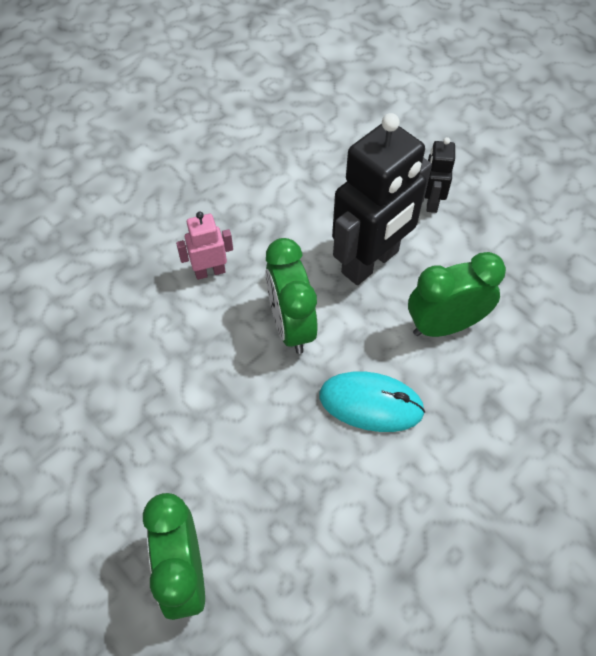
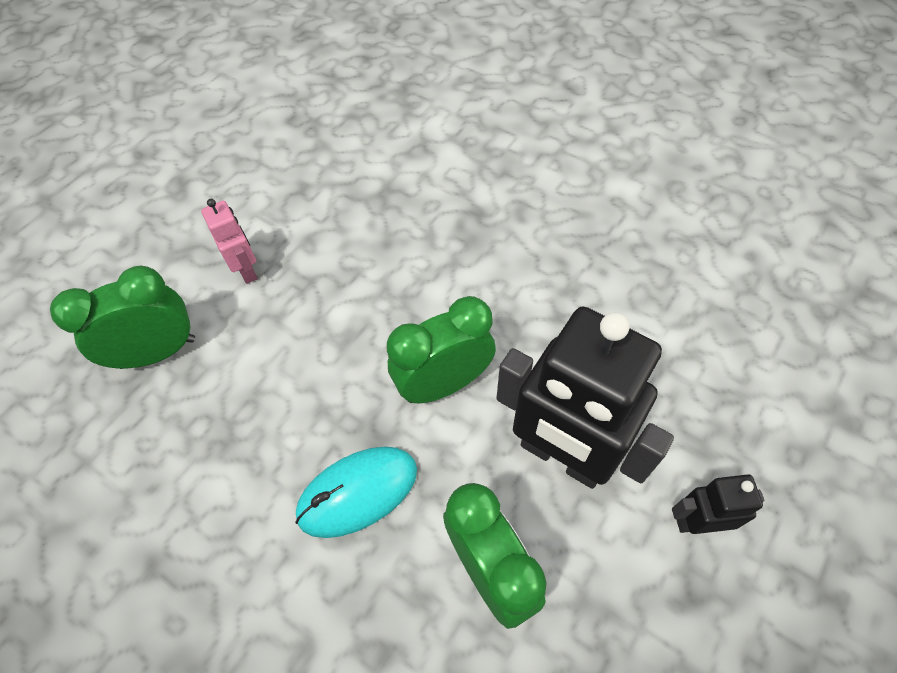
camera: 80 degrees right, 0 degrees up
(210, 271) = (493, 288): pink robot -> pink robot (247, 270)
(371, 403) = (358, 492): turquoise mouse -> turquoise mouse turned 60 degrees clockwise

